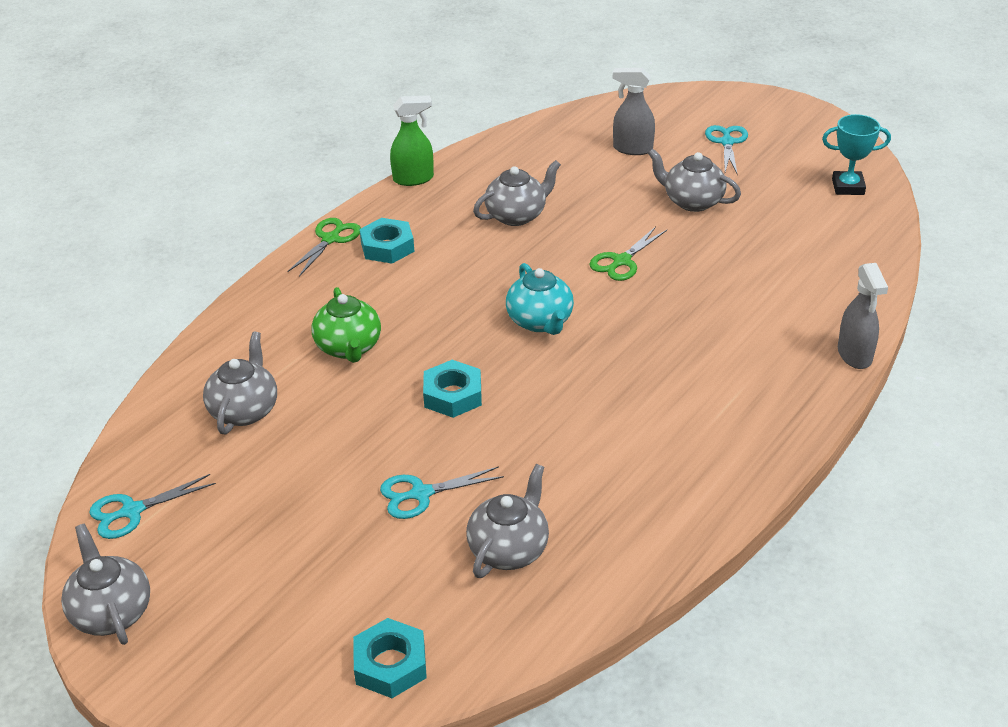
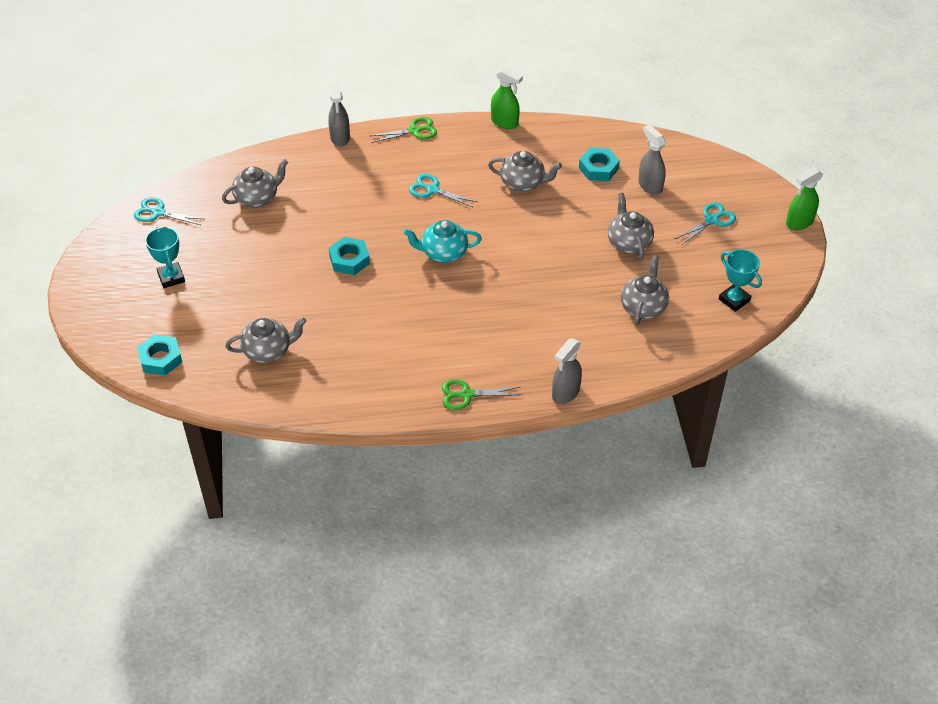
camera: 45 degrees right, 10 degrees up
(111, 612) = (99, 252): grey teapot -> grey teapot (643, 307)
(254, 294) = (340, 138): none -> grey spray bottle
(262, 566) = (171, 277): none -> turquoise trophy
(349, 348) = (340, 199): green teapot -> none
(387, 247) = (434, 155): turquoise nut -> turquoise nut (598, 168)
(421, 494) = (270, 296): turquoise scissors -> turquoise scissors (432, 190)
(540, 322) = (443, 253): turquoise teapot -> turquoise teapot turned 60 degrees clockwise
(622, 261) = (534, 250): green scissors -> green scissors (467, 395)
(793, 103) = (799, 222): none -> green spray bottle

